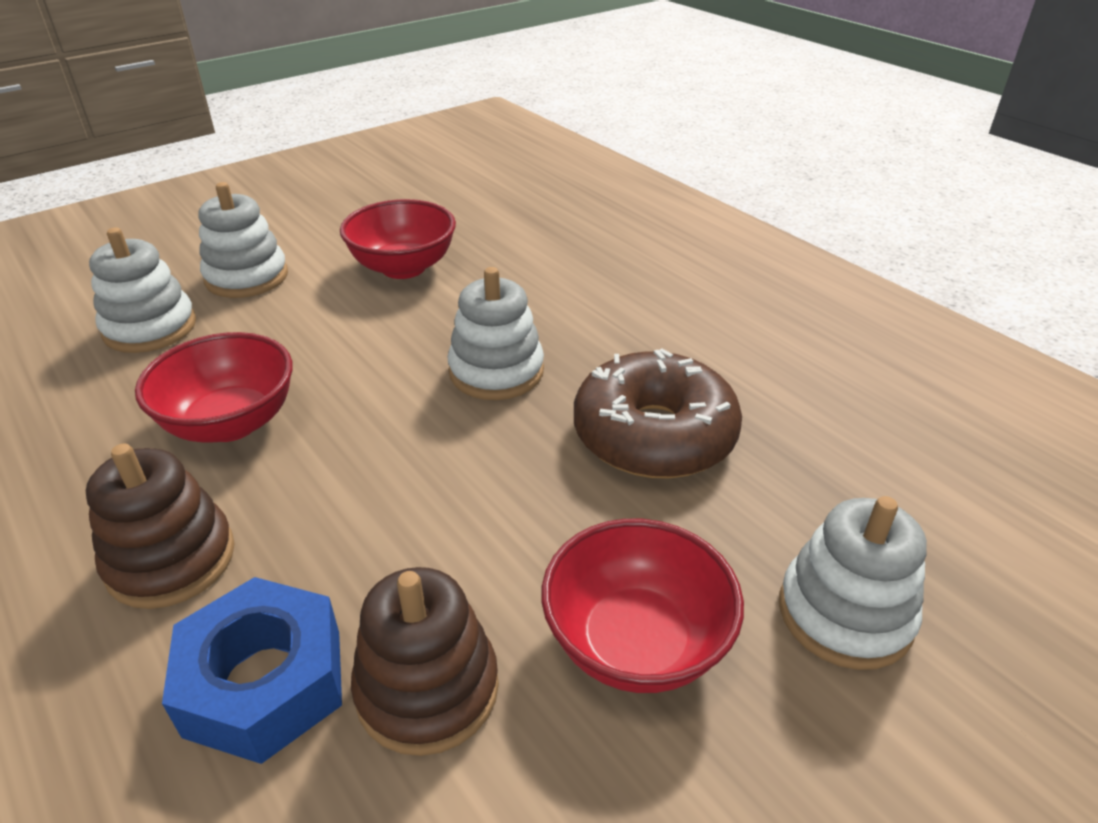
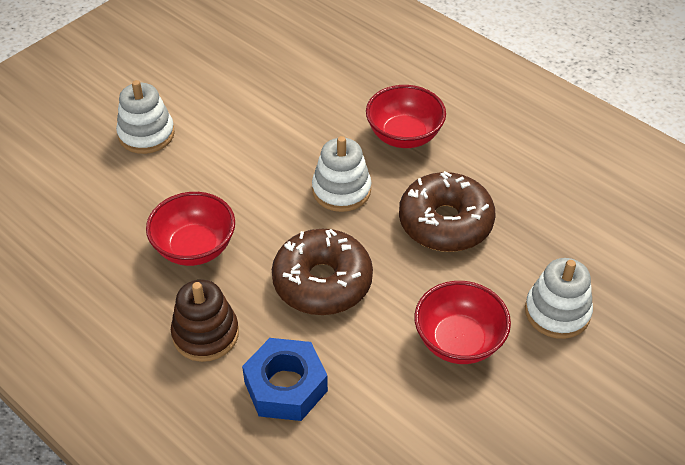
camera: 10 degrees left, 10 degrees up
(150, 328) = (104, 185): white stacking toy -> none
(403, 267) = (251, 112): red bowl -> red bowl (404, 136)
(413, 500) = (322, 282): none -> brown donut
(427, 689) = (365, 377): brown stacking toy -> none

